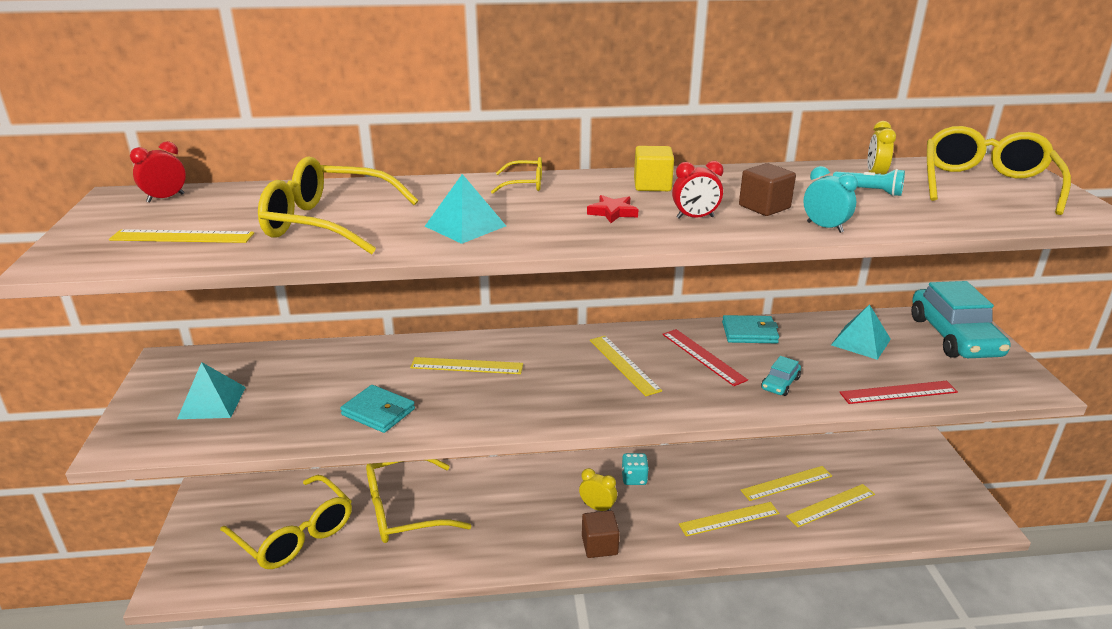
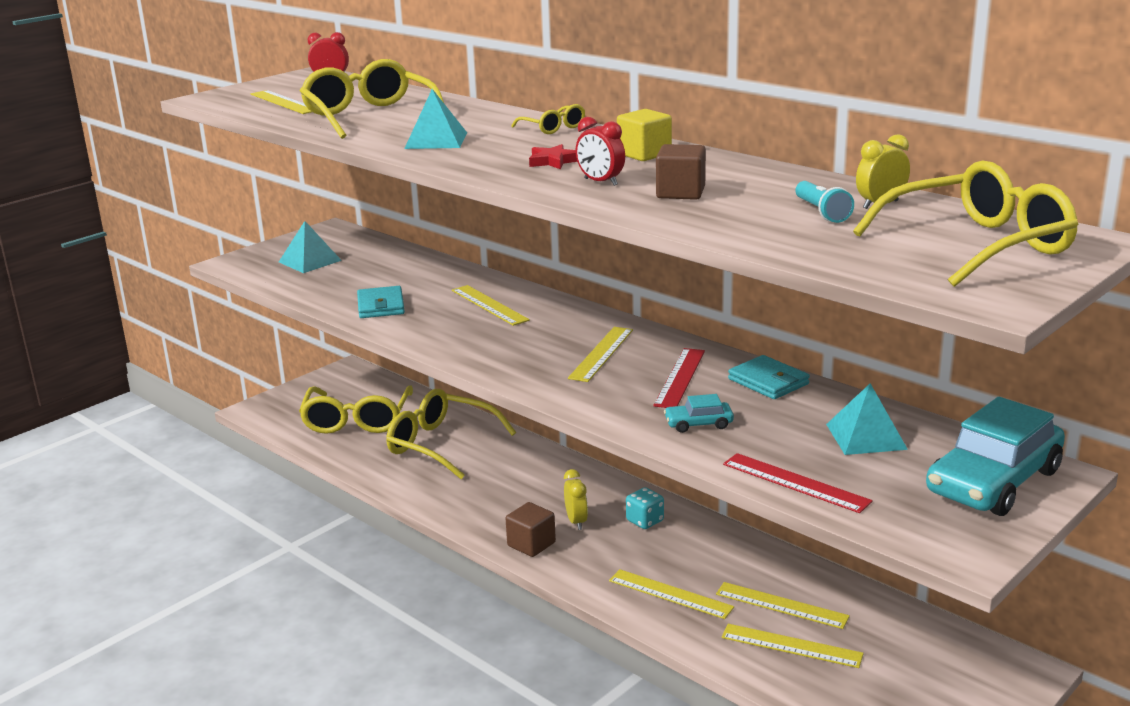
camera: 50 degrees right, 5 degrees down
(824, 227) = (679, 219): turquoise clock -> none

